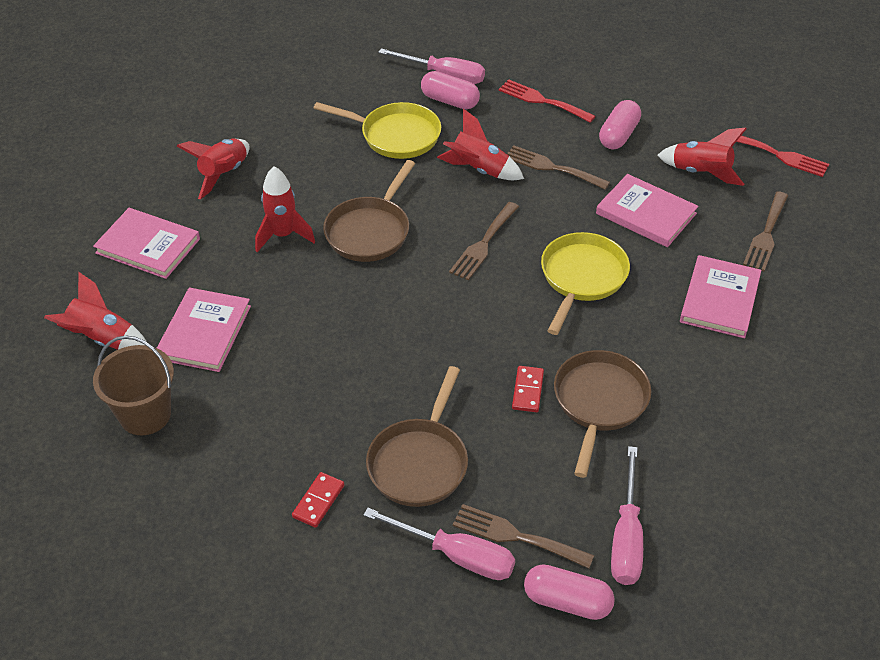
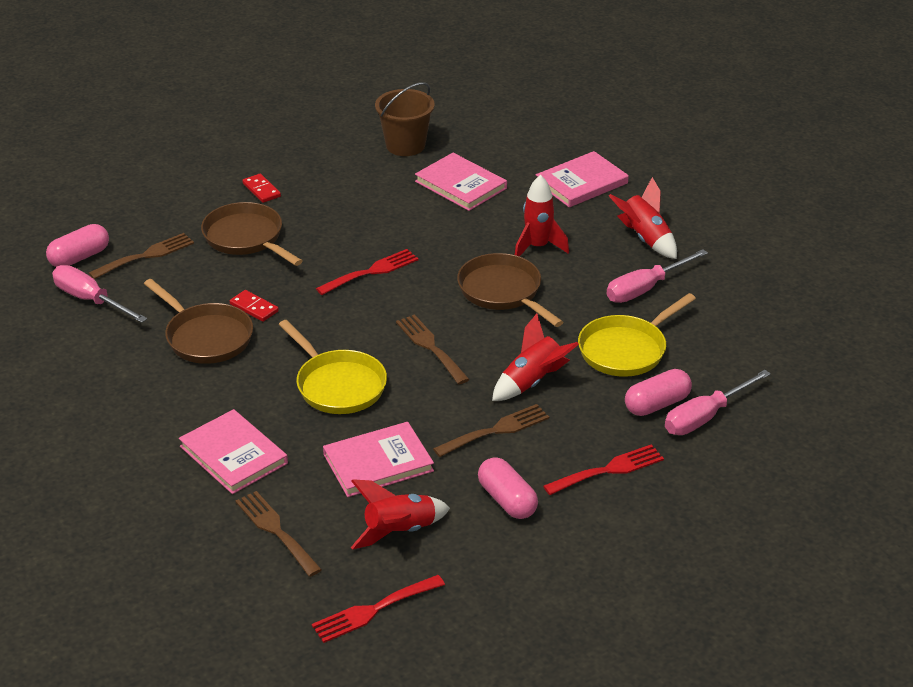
camera: 120 degrees right, 10 degrees down
(103, 339) = (495, 144): red rocket -> none
(405, 331) = (371, 272): none -> red fork
(456, 555) = (161, 228): pink screwdriver -> pink screwdriver (645, 289)

